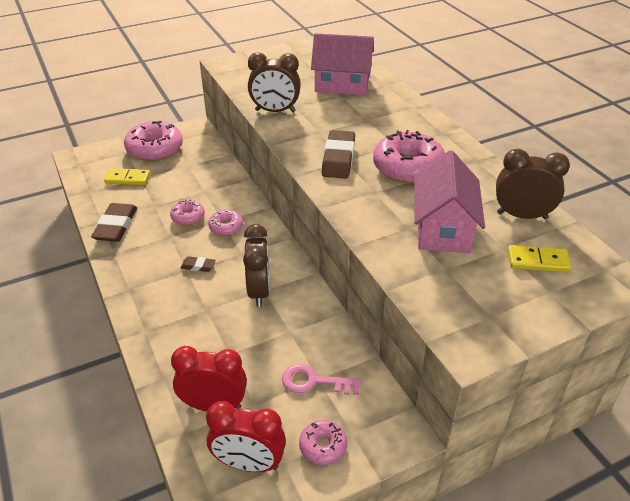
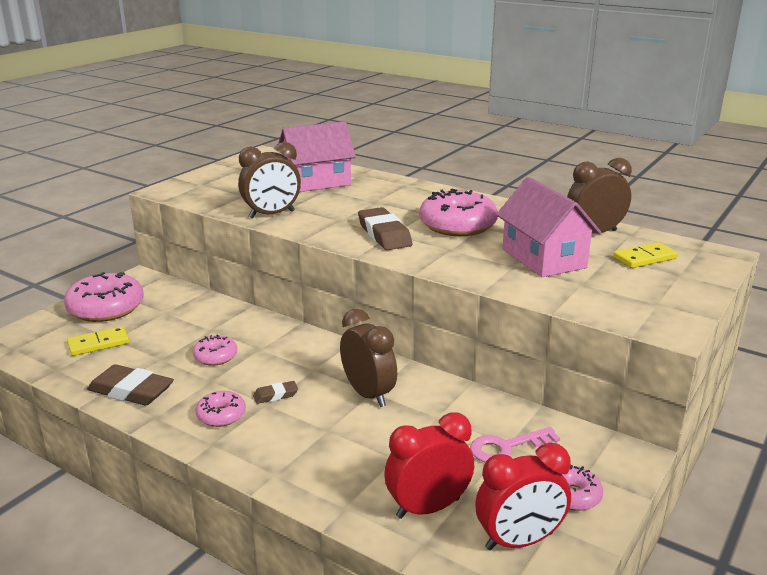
camera: 30 degrees left, 15 degrees down
(116, 226) = (131, 391): brown eraser -> brown eraser turned 45 degrees counterclockwise
(226, 227) = (271, 352): pink donut -> pink donut (221, 415)

